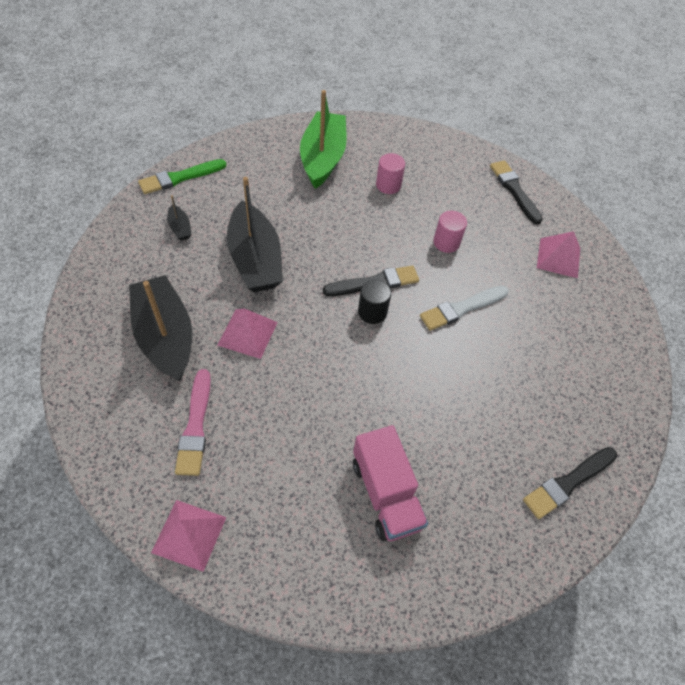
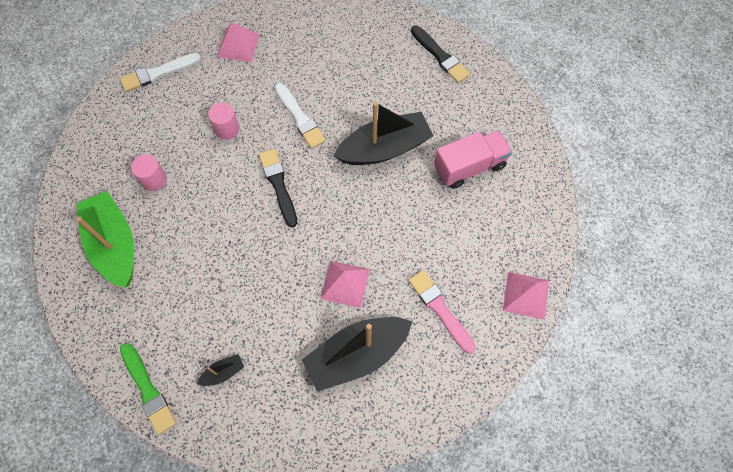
camera: 90 degrees left, 10 degrees up
(195, 426) = (440, 309): pink brush -> pink brush turned 120 degrees counterclockwise
(255, 259) = (260, 291): black boat -> black boat (384, 148)
(323, 158) = (114, 244): green boat -> green boat turned 60 degrees clockwise
(372, 312) = (311, 185): black cylinder -> none
(514, 190) = (158, 73): black brush -> white brush

